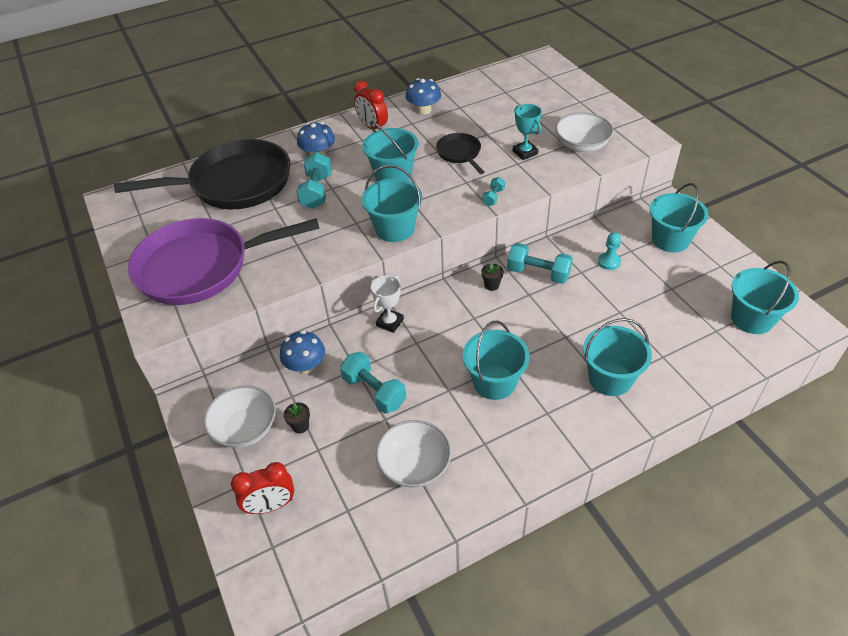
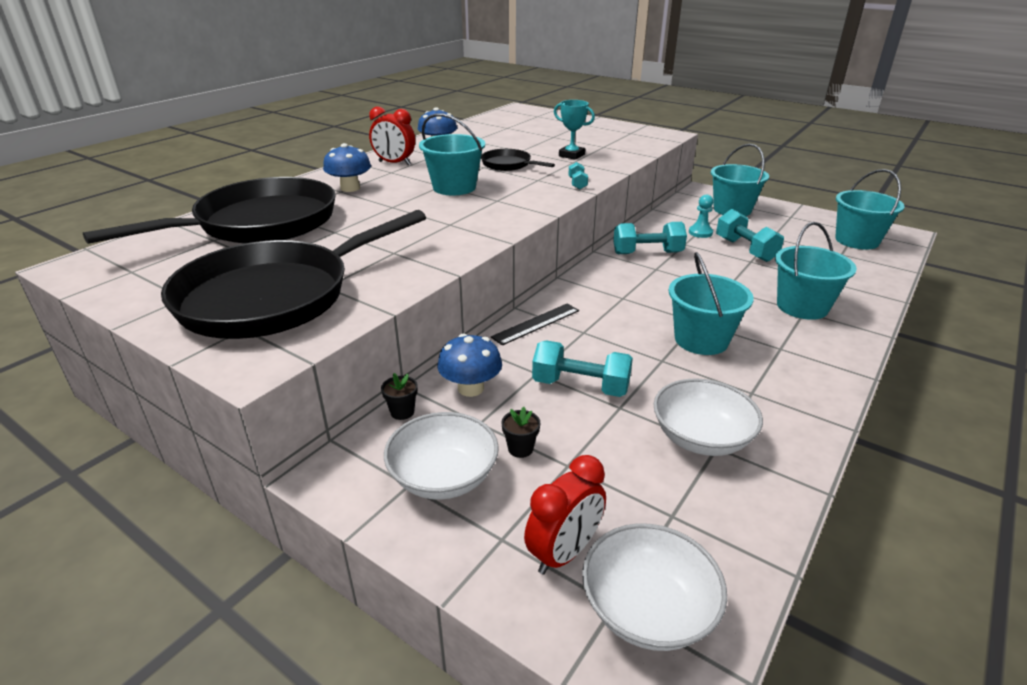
camera: 30 degrees left, 15 degrees down
(201, 267) = (276, 296): purple pan -> black pan
(317, 191) = (376, 212): turquoise dumbbell -> turquoise dumbbell (745, 250)
(390, 322) = (536, 324): white trophy -> black ruler
(395, 228) = (500, 220): turquoise bucket -> none
(491, 285) = (613, 271): black flower pot -> black flower pot (402, 412)
(582, 145) = (617, 144): white bowl -> white bowl (648, 609)

